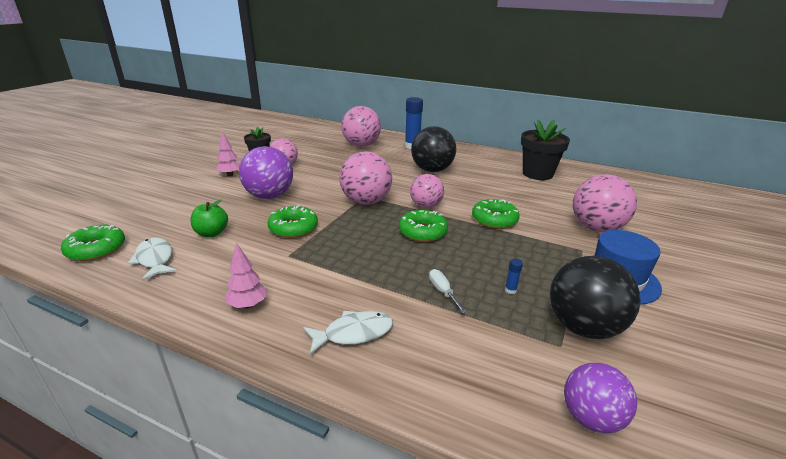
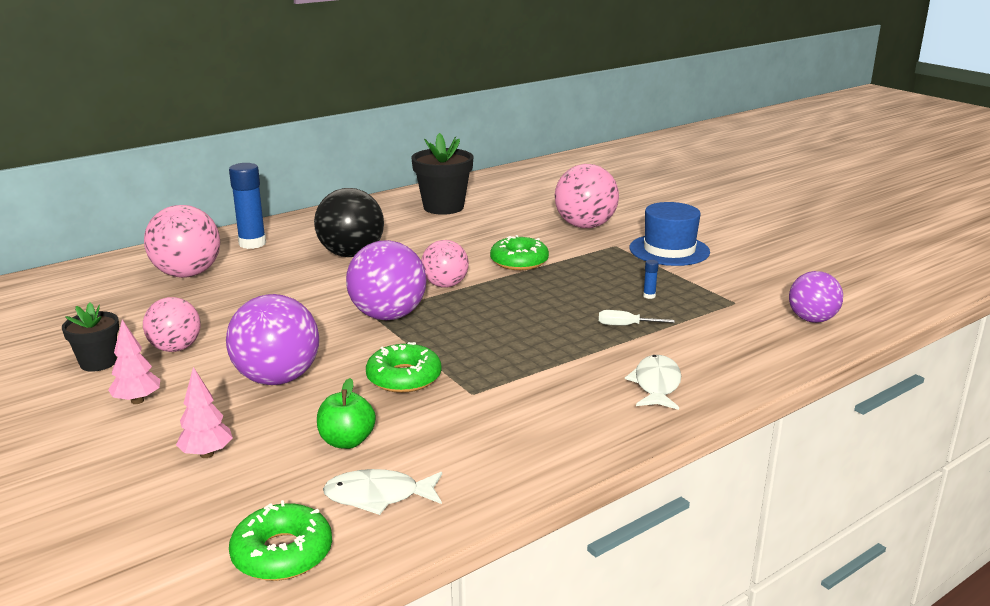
camera: 60 degrees left, 5 degrees down
(248, 305) = (559, 436): pink tree -> pink tree (207, 454)
(366, 202) = (388, 316): pink ball -> purple ball
(422, 232) = (503, 303): green donut -> none
(583, 327) = (720, 286): black ball -> none

